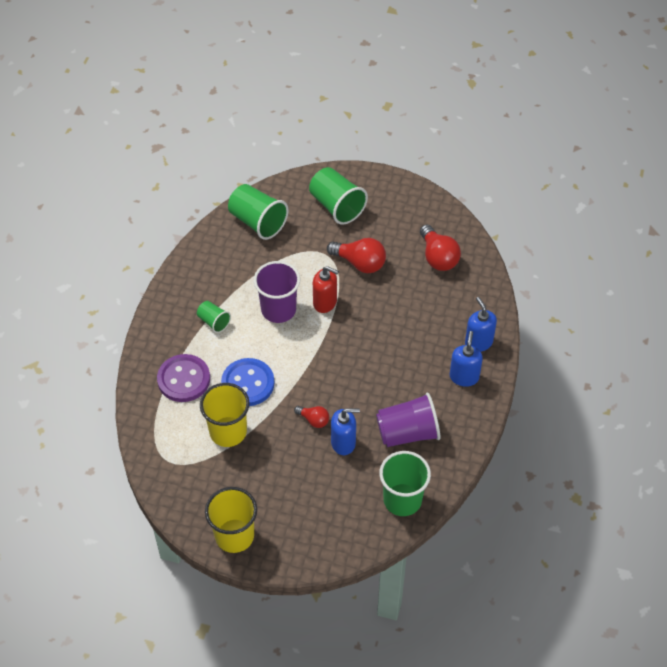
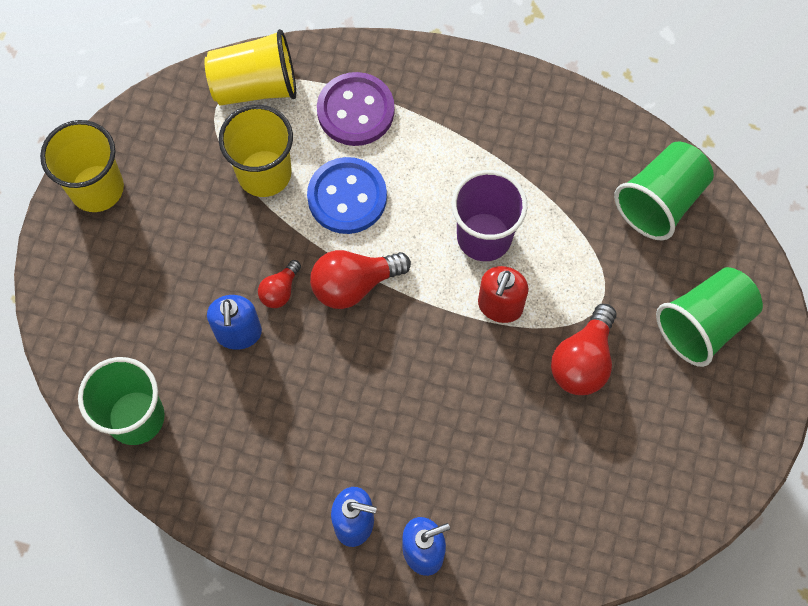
camera: 90 degrees right, 15 degrees up
(159, 439) = (255, 86): none -> yellow cup
(214, 322) = (459, 146): green cup -> none
(408, 433) = (252, 429): purple cup -> none
(438, 257) = (602, 491): red light bulb -> red light bulb (354, 284)

